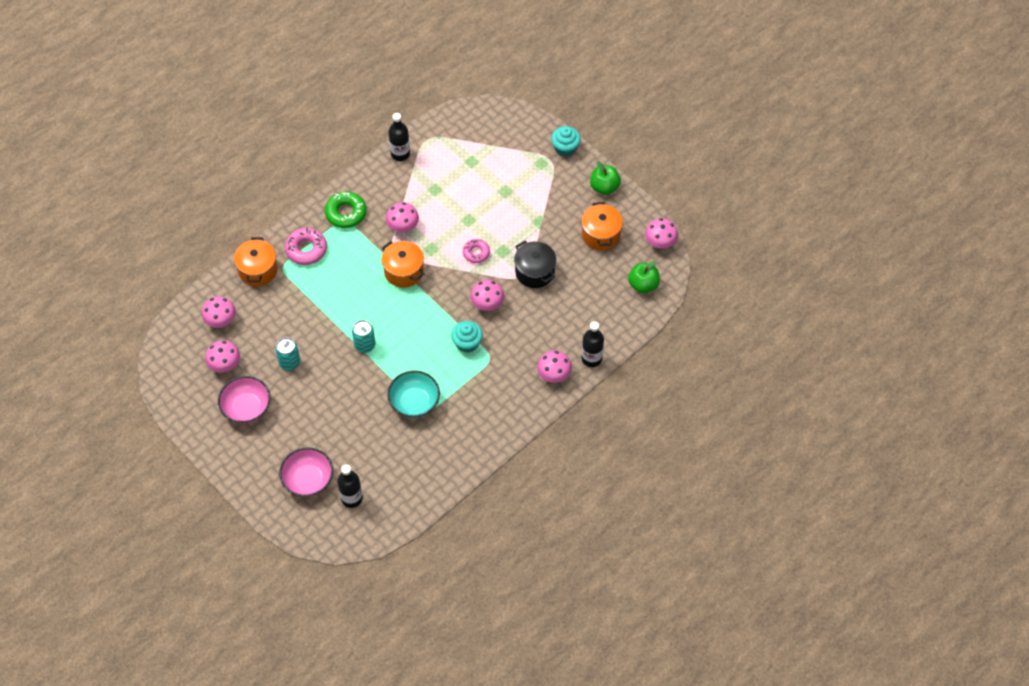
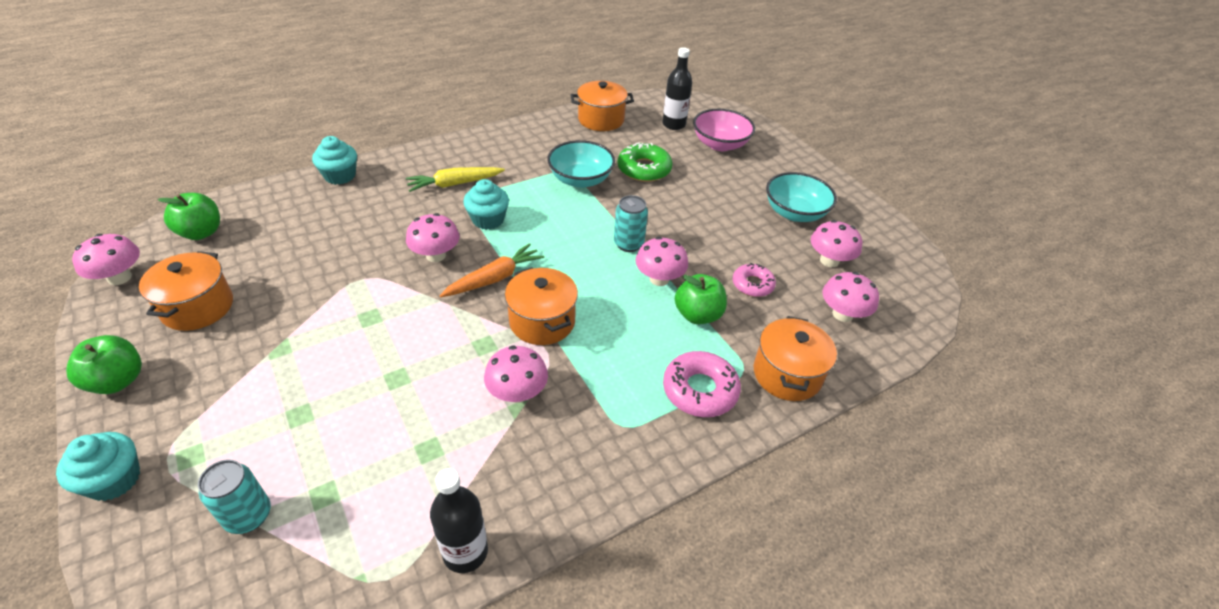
camera: 170 degrees left, 15 degrees down
(246, 407) = (794, 213): pink bowl -> turquoise bowl
(289, 362) = (736, 245): turquoise can -> turquoise can (248, 516)
(312, 298) = (698, 315): none -> green apple
(346, 213) = (616, 441): green donut -> green donut (644, 169)
(417, 487) = (601, 119): none -> orange pot
(443, 295) = (494, 278): none -> orange carrot
(476, 253) = (413, 323): pink donut -> pink donut (752, 284)
(506, 372) = (454, 184): none -> yellow carrot
(535, 272) = (341, 279): black pot -> none
(554, 374) = (397, 171): pink mushroom -> pink mushroom (659, 279)
(591, 358) = (340, 176): black bottle -> turquoise cupcake

